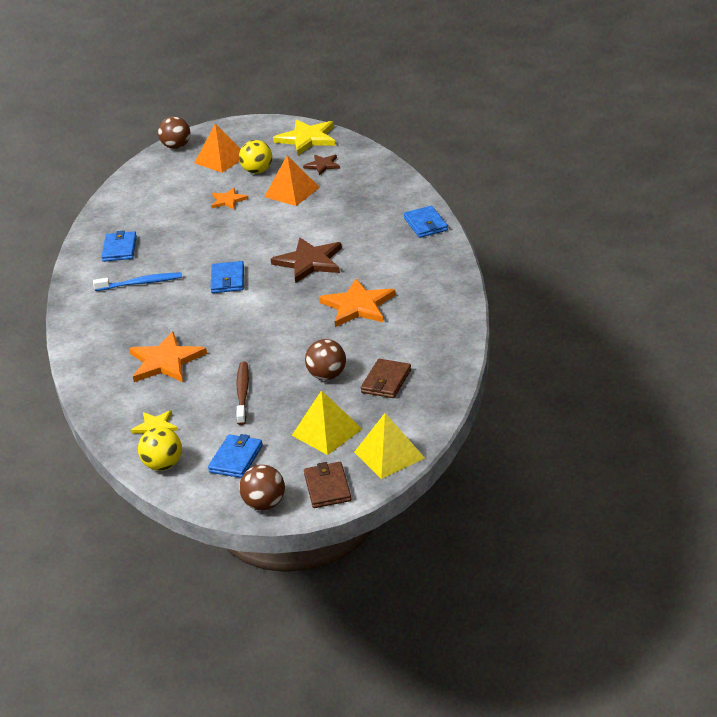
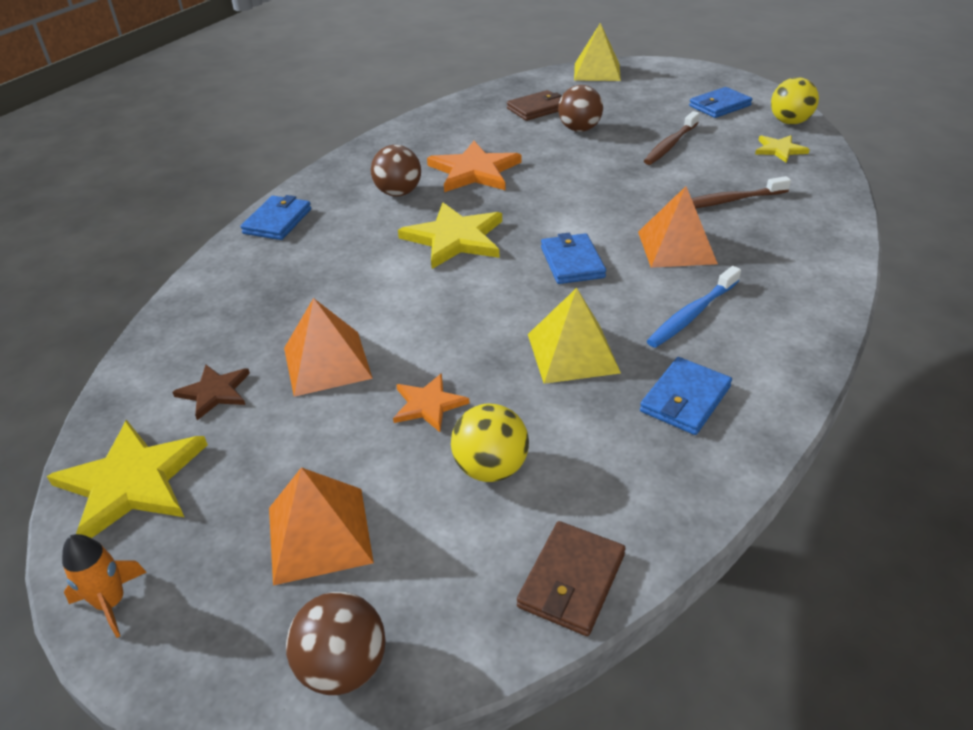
camera: 145 degrees left, 5 degrees up
(140, 283) = (692, 314): blue toothbrush -> blue toothbrush turned 75 degrees counterclockwise
(165, 361) = (728, 201): orange star -> brown toothbrush
(176, 314) = (676, 247): none -> orange pyramid
(227, 280) = (572, 262): blue wallet -> blue wallet turned 45 degrees counterclockwise
(257, 171) = (308, 448): yellow ball -> yellow ball (490, 468)
(264, 124) = (111, 603): none -> orange rocket
(265, 504) = (720, 77): brown ball -> brown ball (398, 193)
(309, 262) = (455, 238): brown star -> yellow star
(327, 432) = (626, 97): yellow pyramid -> yellow pyramid (572, 353)
(327, 487) = (663, 71): brown wallet -> brown wallet (571, 581)

